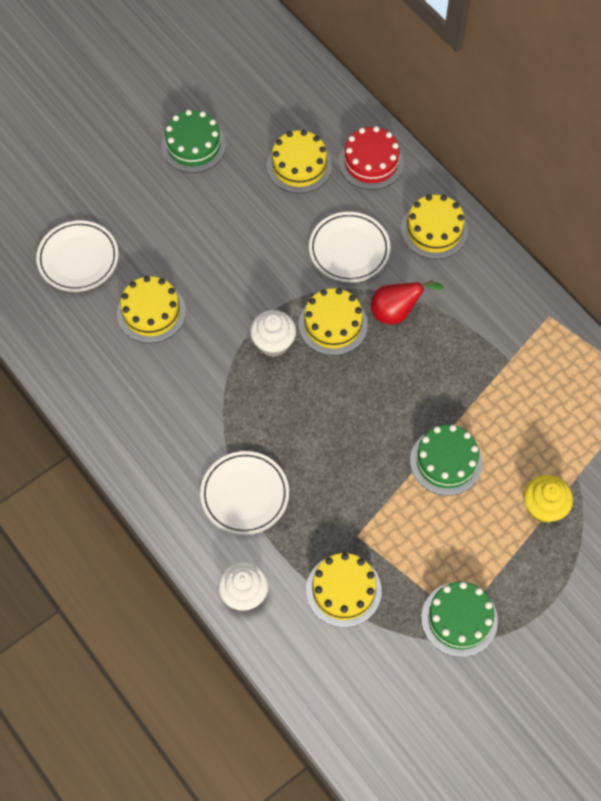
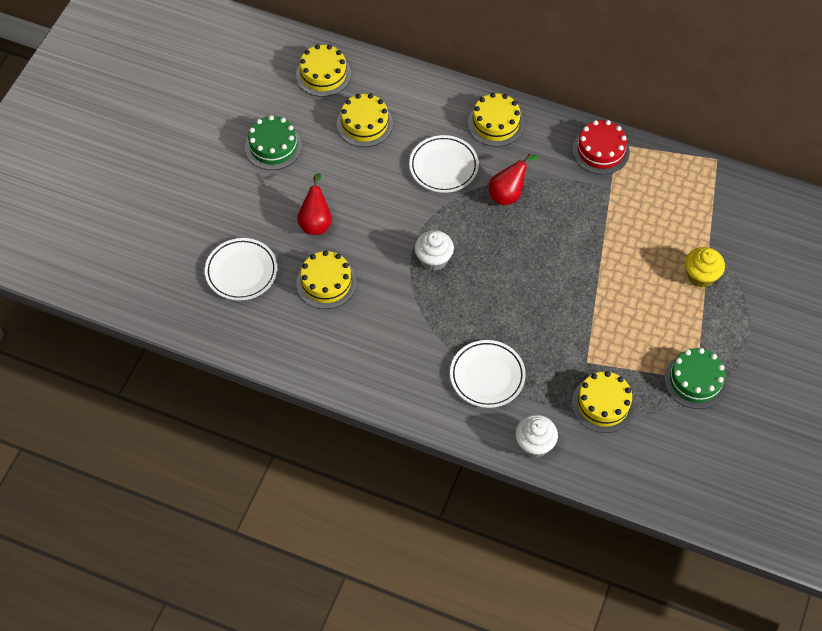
camera: 30 degrees left, 5 degrees down
(183, 244) = (316, 222): none -> red pear
(333, 324) = (468, 225): yellow cake -> yellow cake (323, 74)
(371, 162) = (416, 97): red cake -> red cake (601, 151)
(446, 461) = (613, 279): green cake -> none

